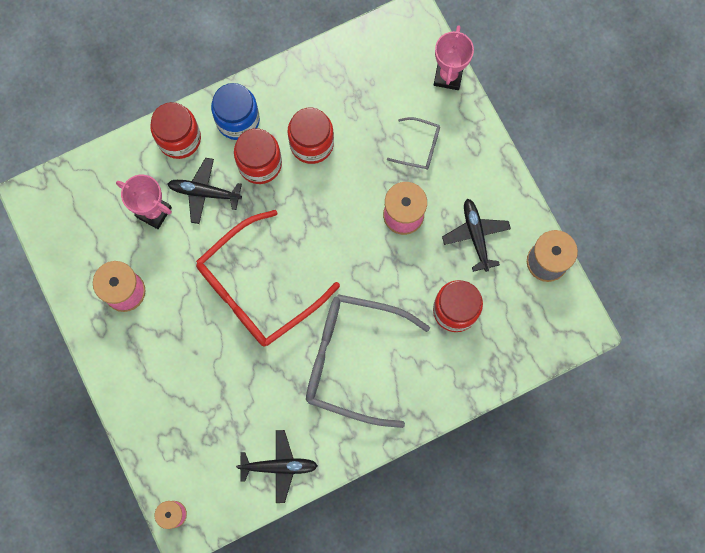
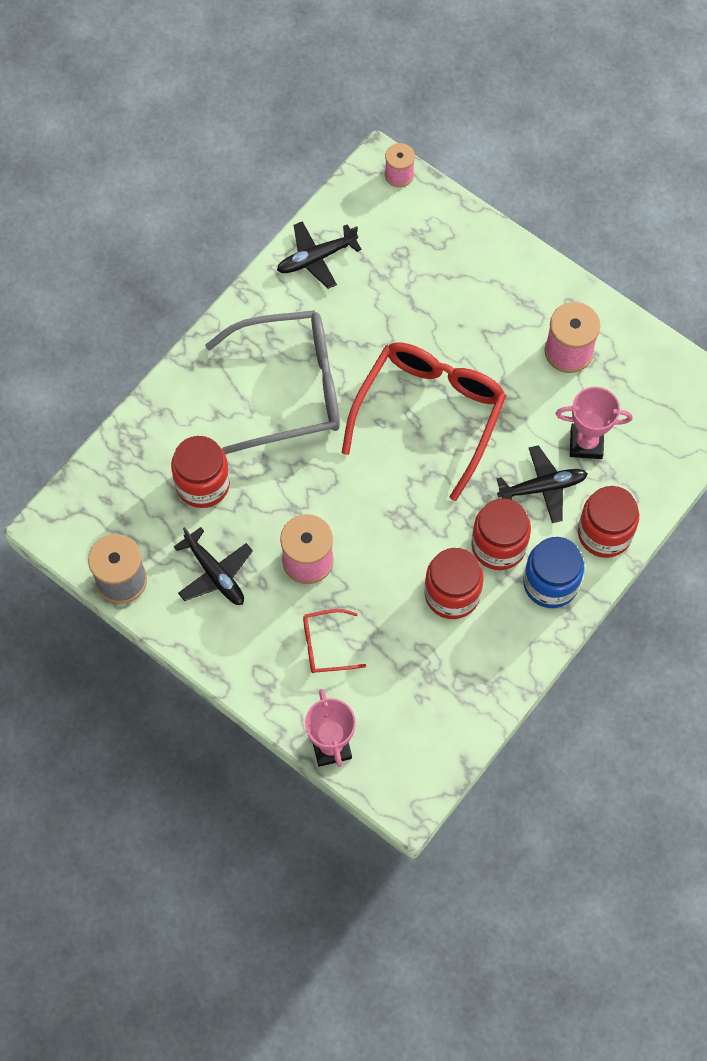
camera: 155 degrees right, 10 degrees down
(419, 147) = (325, 645): grey glasses -> red glasses

